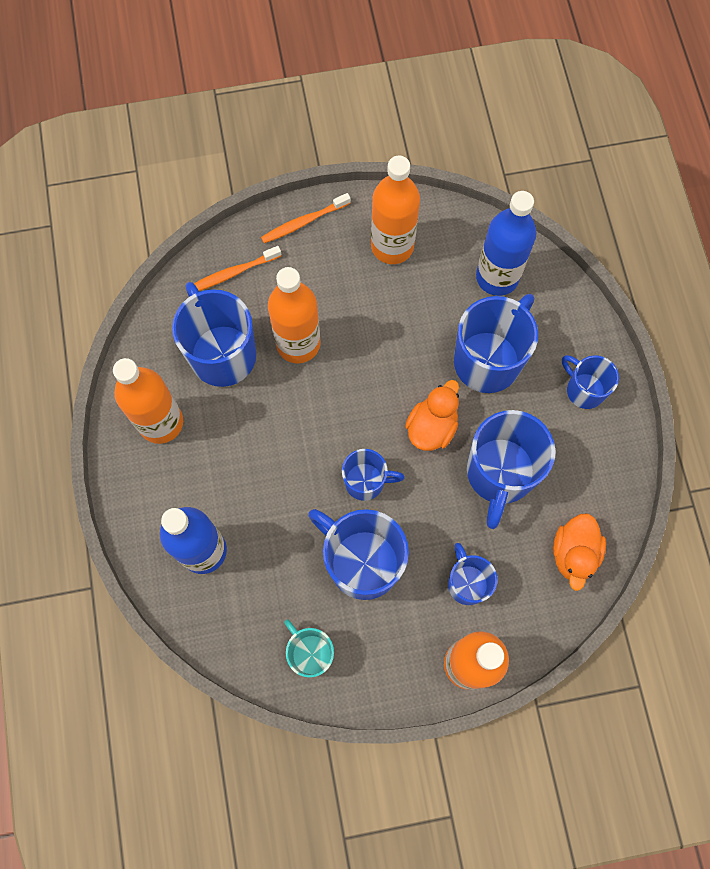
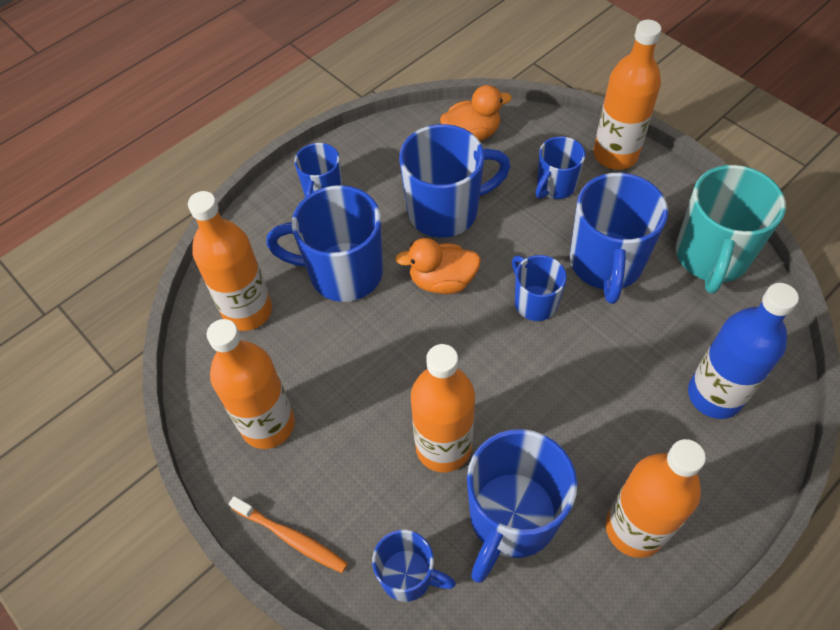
camera: 120 degrees left, 15 degrees down
(232, 273) = (408, 576): orange toothbrush -> blue mug
(310, 653) = (711, 257): turquoise mug -> turquoise mug, size x1.75
(497, 277) = (247, 311): blue bottle -> orange bottle

